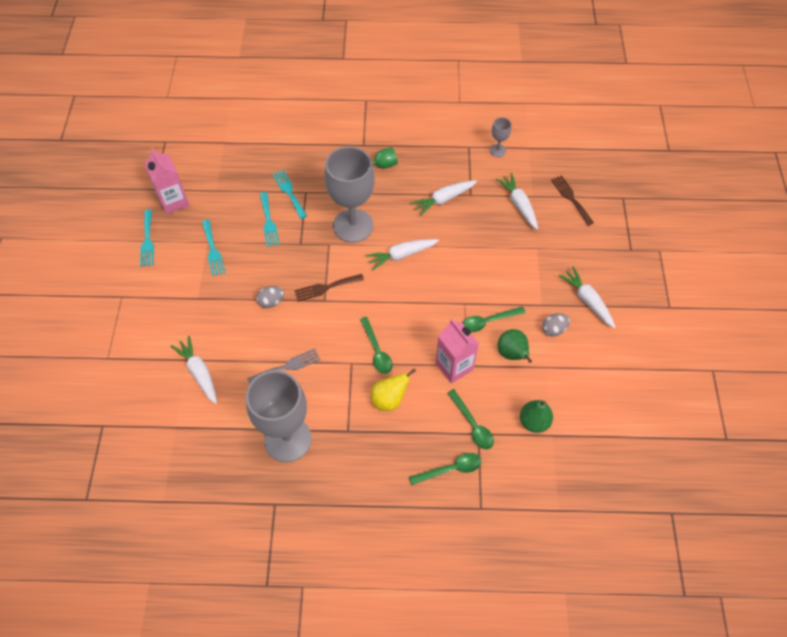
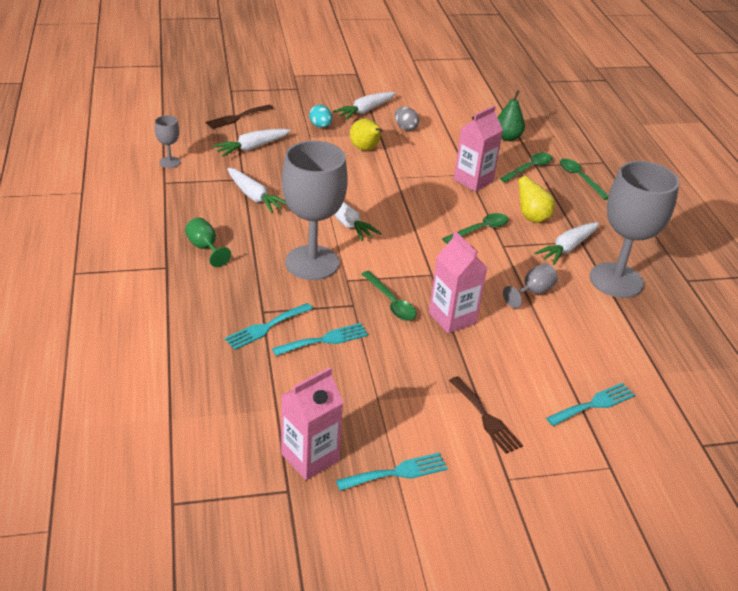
camera: 105 degrees left, 20 degrees down
(199, 372) = (580, 366): white carrot -> white carrot (567, 248)
(213, 250) = (391, 390): turquoise fork -> turquoise fork (594, 404)
(271, 302) = (452, 318): grey egg -> pink carton
(287, 366) = (532, 292): grey fork -> grey goblet
(326, 288) = (413, 275): brown fork -> brown fork (486, 417)
(488, 321) = (412, 163): green spoon -> green spoon (391, 302)
(512, 354) = (443, 149): green pear -> none
(514, 288) = (365, 149): none -> yellow pear
(556, 259) = (320, 126): none -> turquoise egg

